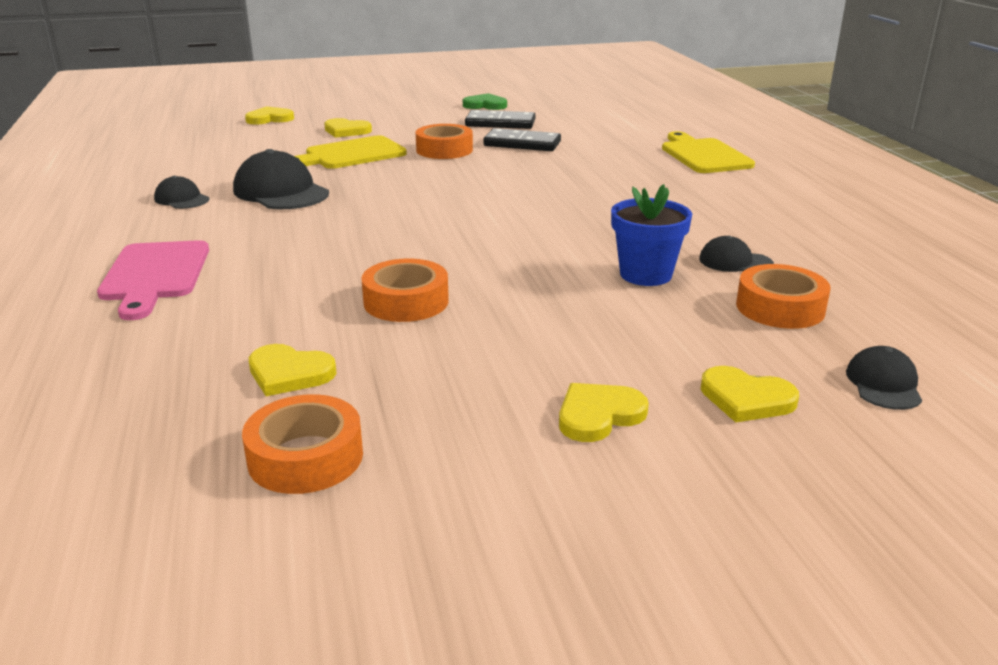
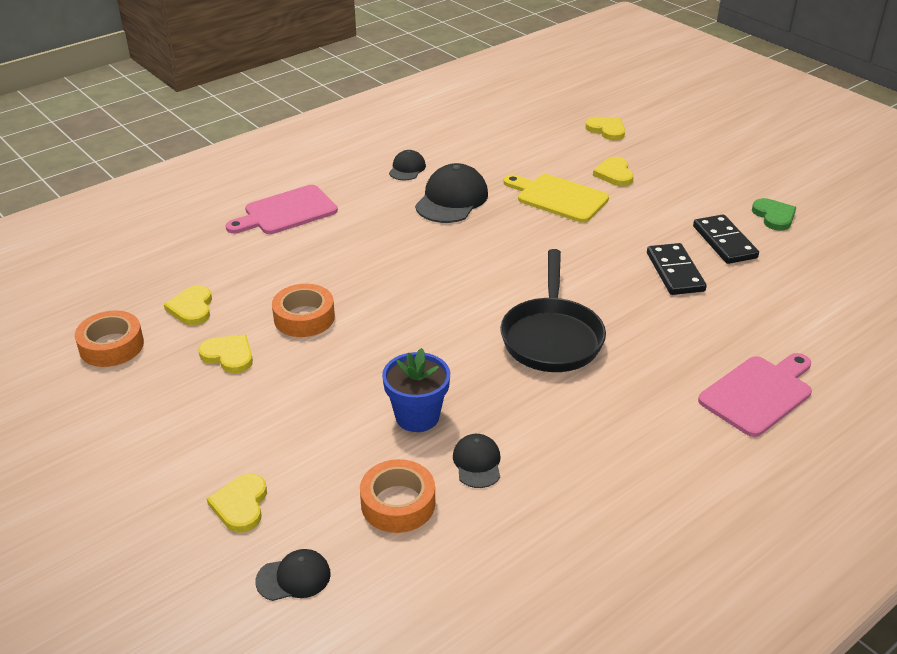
camera: 65 degrees right, 10 degrees up
(444, 150) = (615, 237): orange tape -> none
(569, 199) = (551, 337): none -> black pan
(598, 415) = (193, 441): yellow heart -> yellow heart (229, 355)
(704, 155) = (758, 393): yellow cutting board -> pink cutting board

